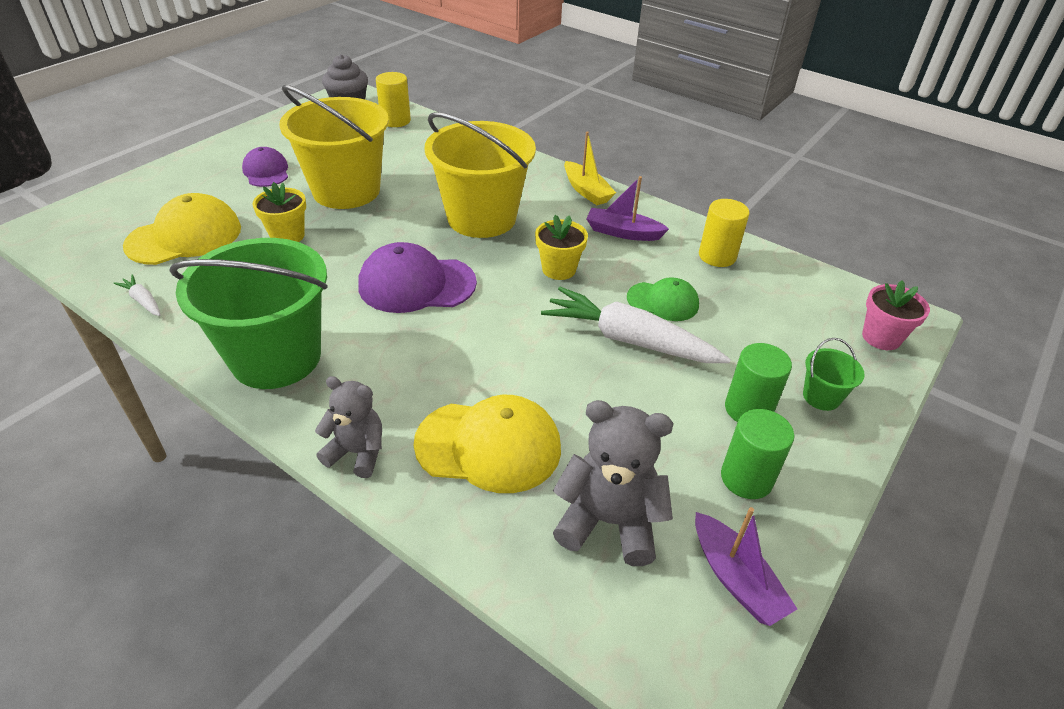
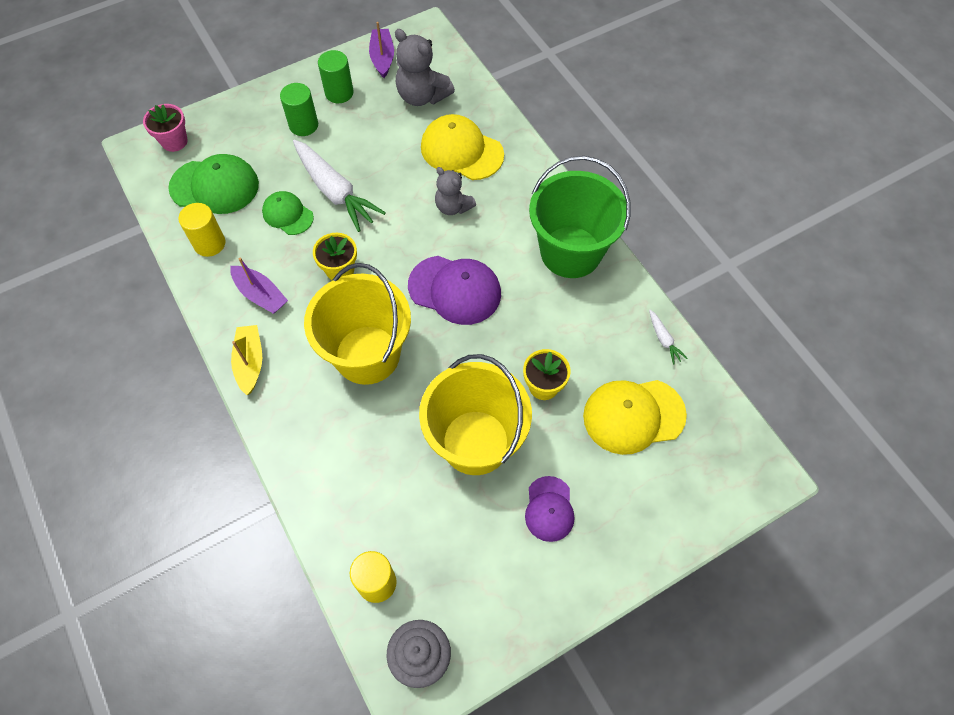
camera: 155 degrees left, 20 degrees up
(357, 452) = (535, 169): grey teddy bear -> grey teddy bear (453, 207)
(775, 305) = (214, 186): none -> green cap
(821, 397) = (255, 119): green bucket -> none

